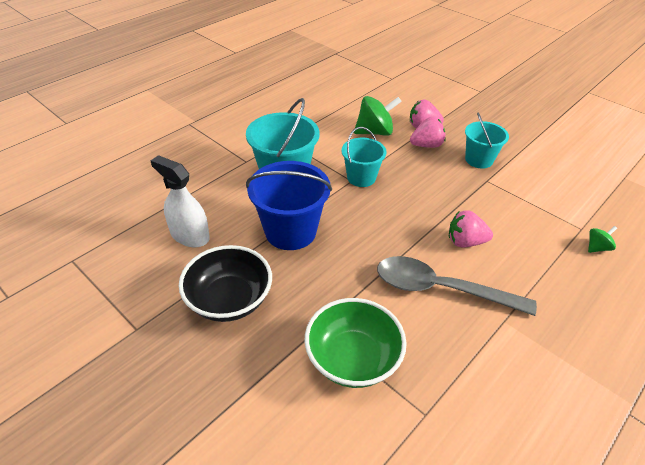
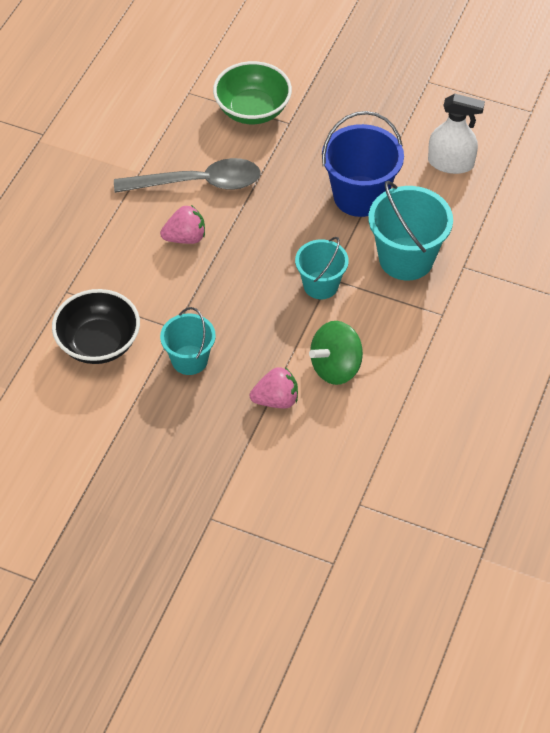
camera: 160 degrees right, 10 degrees up
(229, 300) = (372, 121): black bowl -> black bowl (98, 343)
(426, 145) = (261, 364): pink strawberry -> none
(597, 247) = (51, 272): green spinning top -> none

